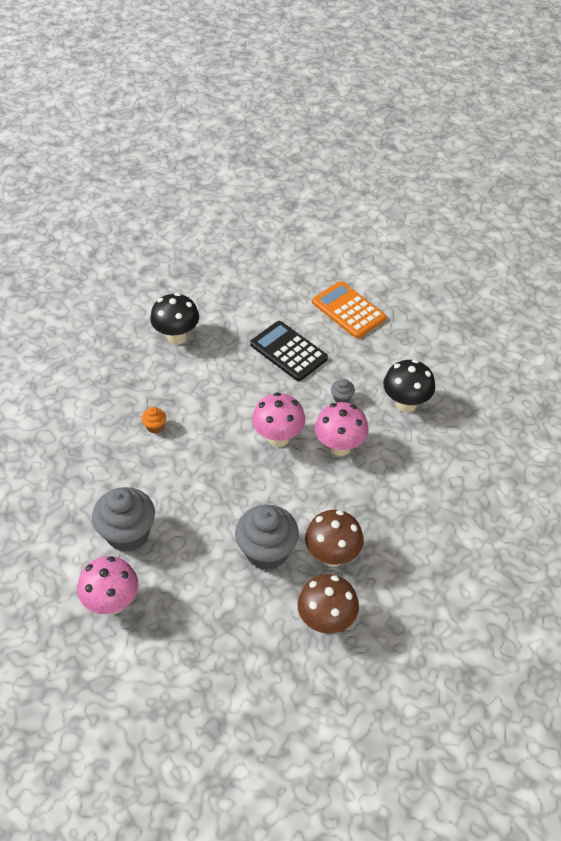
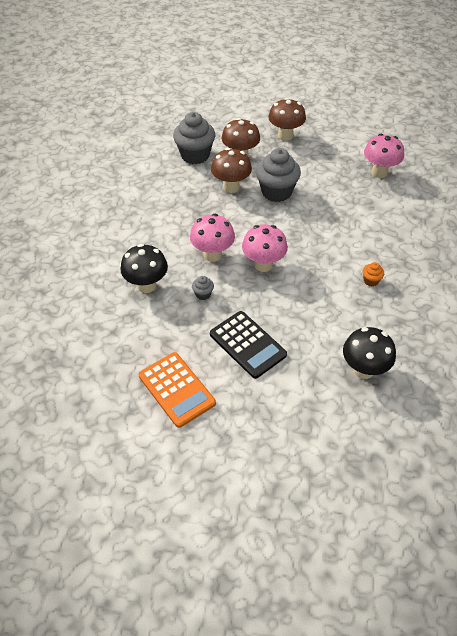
camera: 175 degrees left, 0 degrees up
(128, 534) = (377, 208): grey cupcake -> grey cupcake (195, 155)
(256, 678) = (285, 136): none -> brown mushroom

